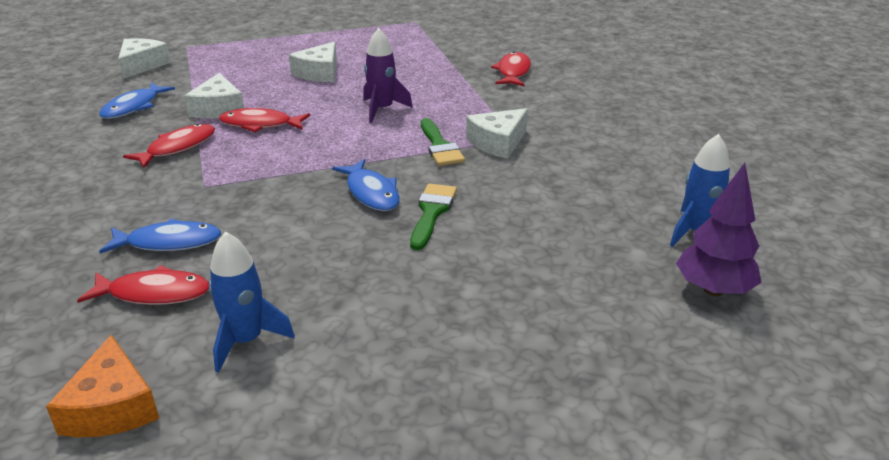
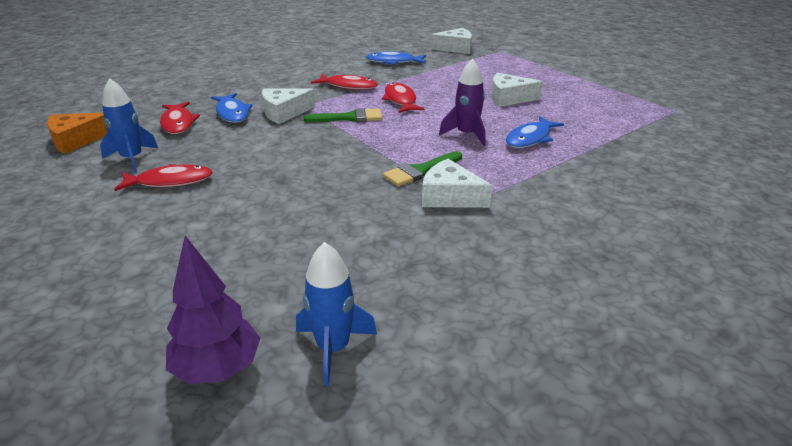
camera: 70 degrees right, 0 degrees up
(218, 108) = (413, 83): white cheese -> white cheese (284, 113)
(371, 193) = (323, 159): blue fish -> blue fish (530, 138)
(432, 212) = (305, 188): green brush -> green brush (349, 118)
(513, 72) = (621, 179): red fish -> red fish (170, 182)

